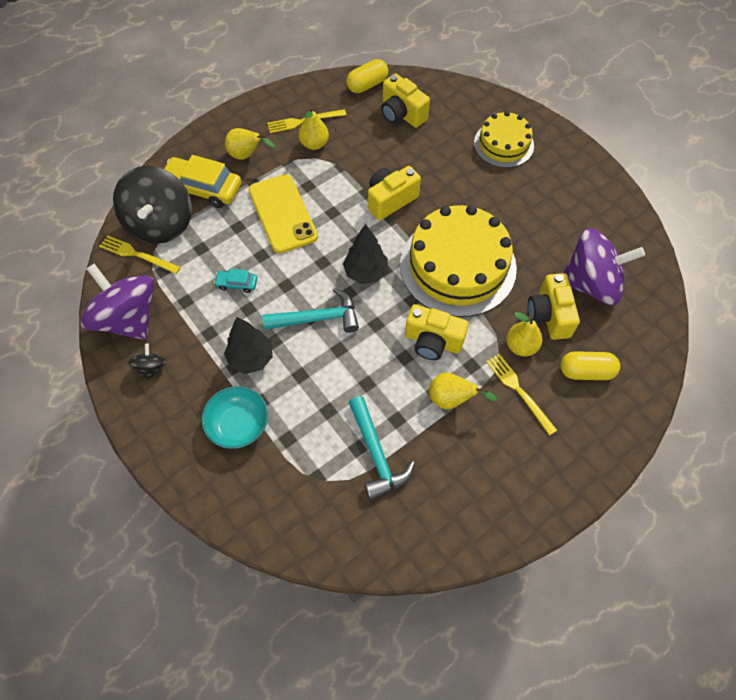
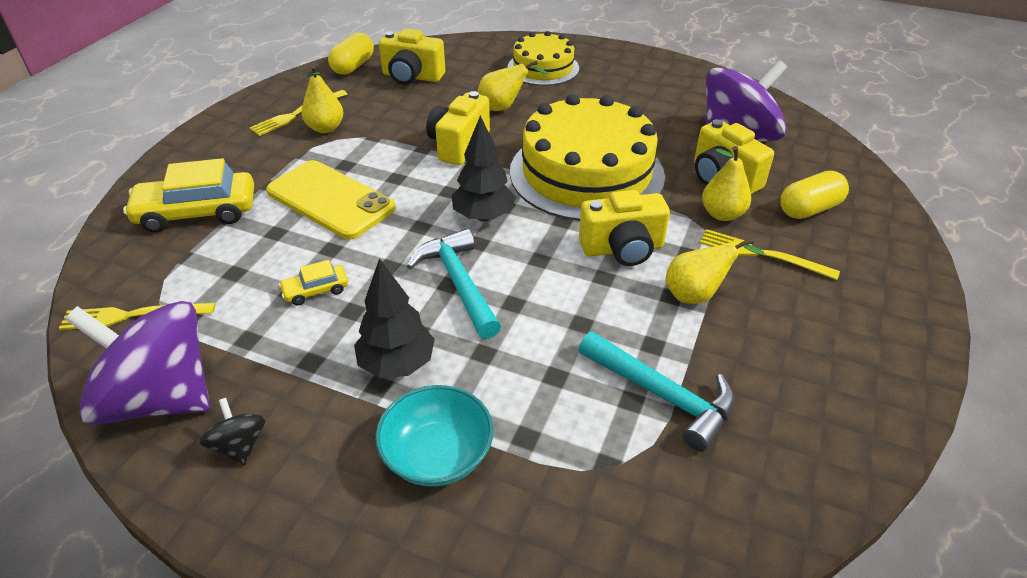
camera: 30 degrees left, 20 degrees down
(160, 223) = (152, 268): black spinning top -> none
(237, 284) = (316, 290): turquoise car -> yellow car
(247, 155) = (241, 163): yellow pear -> yellow pear (504, 107)
(317, 318) = (459, 283): turquoise hammer -> turquoise hammer turned 75 degrees counterclockwise

